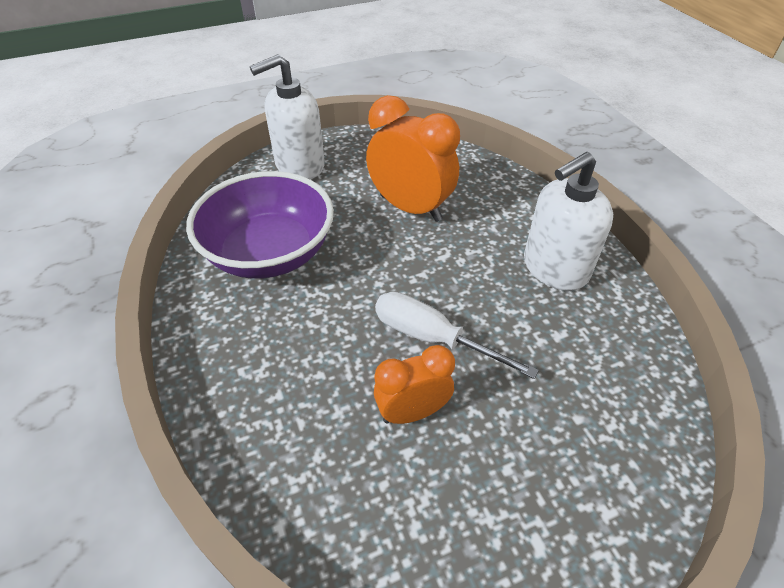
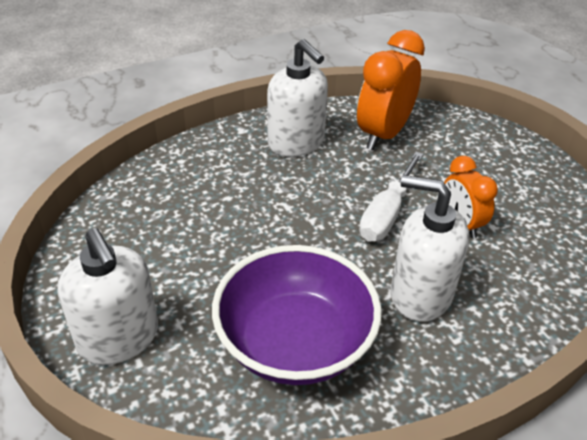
camera: 95 degrees left, 5 degrees down
(305, 349) = (420, 294): none -> white soap dispenser
(410, 208) = (214, 228): orange clock -> orange clock (383, 134)

